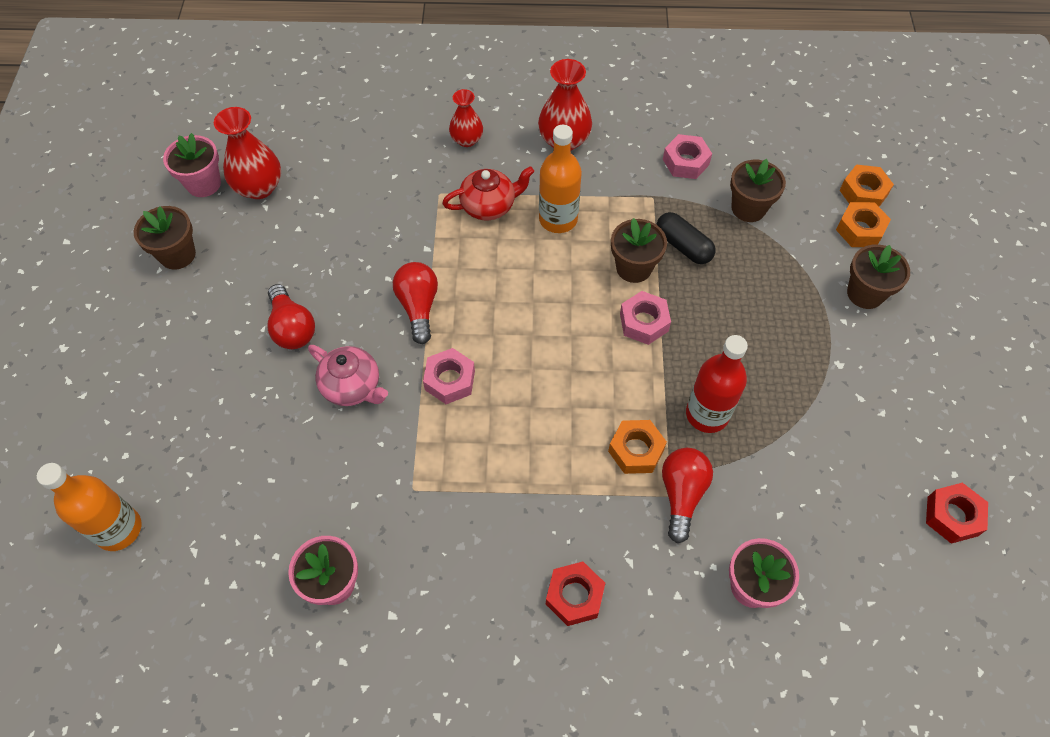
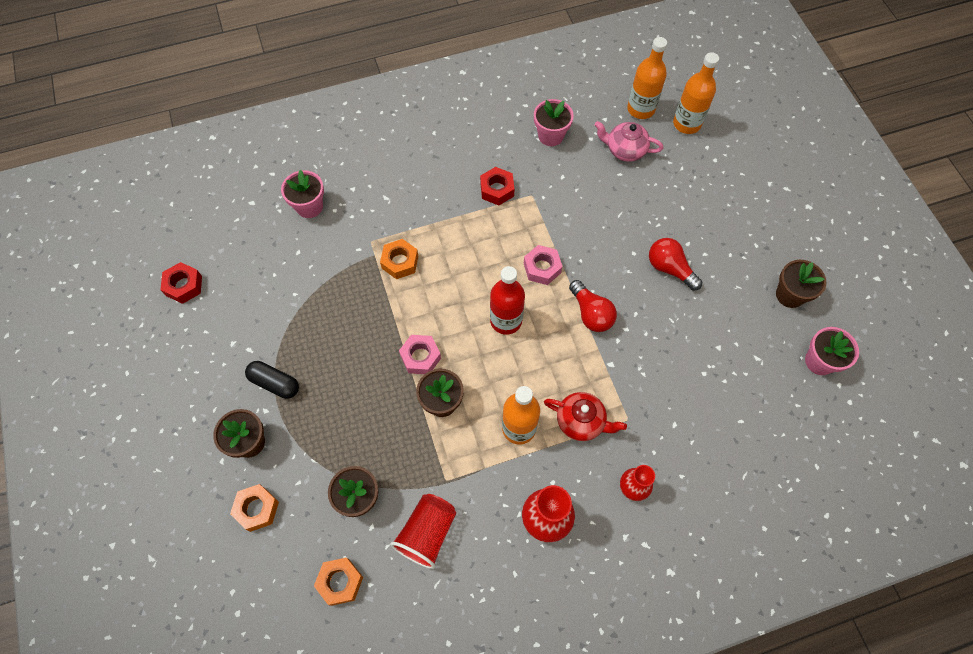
camera: 160 degrees right, 5 degrees up
(167, 582) = (641, 109): none -> orange bottle
(259, 187) = (774, 373): red vase -> none
(352, 386) = (604, 243): pink teapot -> pink teapot (625, 150)
(489, 206) = (581, 421): red teapot -> red teapot turned 120 degrees counterclockwise
(574, 596) = (412, 170): red nut -> red nut (497, 189)
(681, 494) = (363, 244): red light bulb -> none
(683, 246) = (407, 438): black capsule -> black capsule (274, 383)
(685, 162) = (427, 533): pink nut -> red cup
(707, 414) = (357, 301): red bottle -> red bottle (506, 320)
(863, 192) = (256, 555): orange nut -> orange nut (340, 582)

